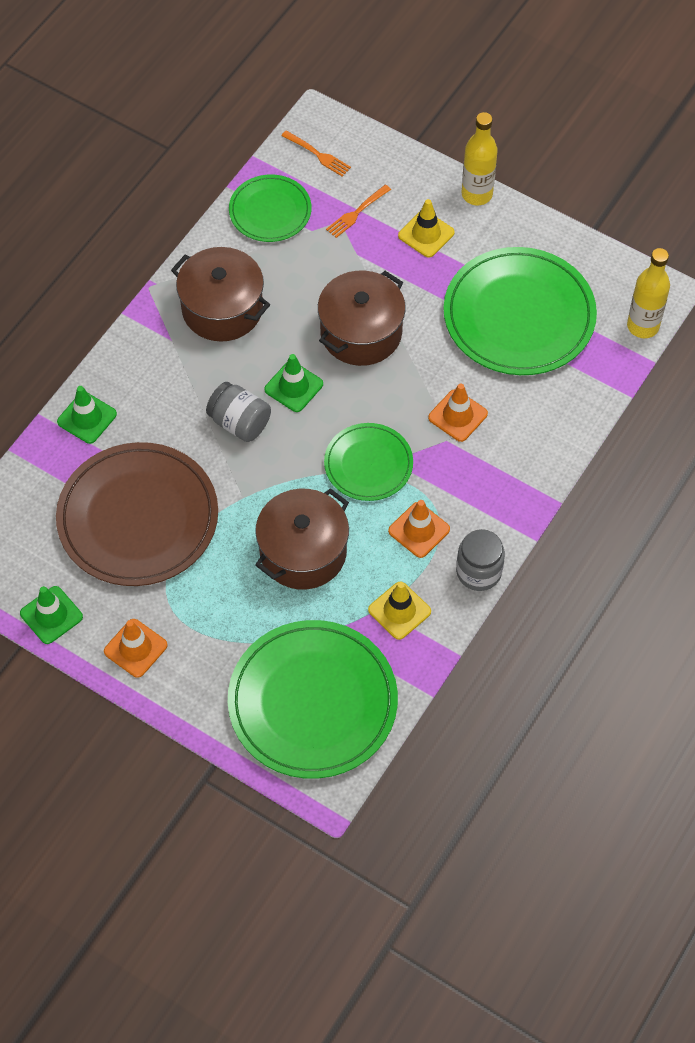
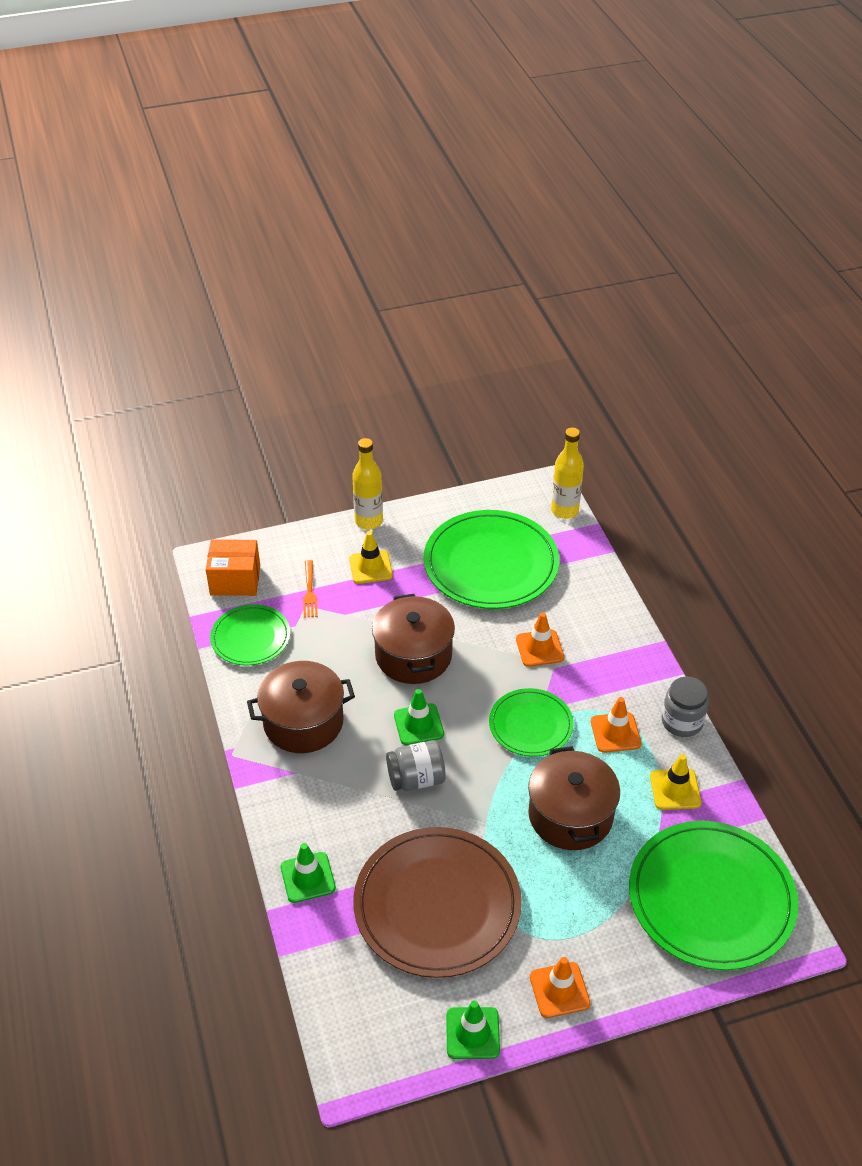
camera: 50 degrees left, 15 degrees down
(318, 154) = (235, 580): orange fork -> orange box

